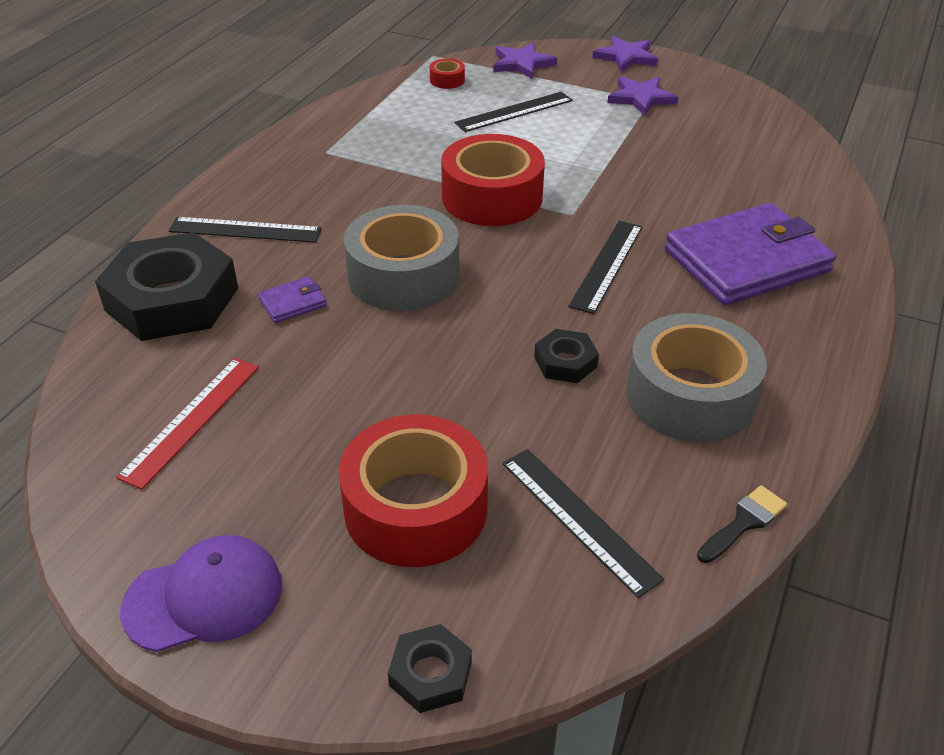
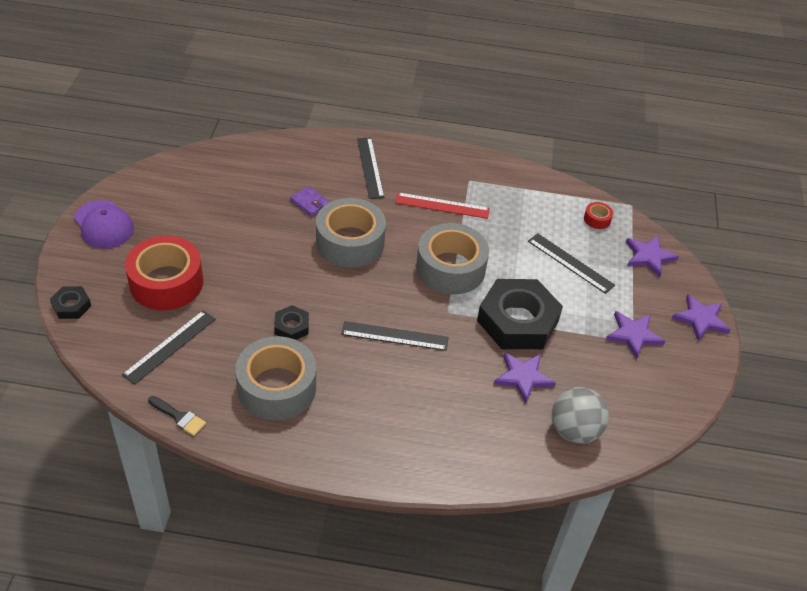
camera: 70 degrees right, 5 degrees up
(172, 299) = (298, 157): black nut -> black nut (517, 321)
(191, 420) = (209, 190): red ruler -> red ruler (442, 205)
(492, 197) = (450, 268): red tape -> grey tape
(695, 179) = (523, 377): none -> purple star
(746, 261) = (427, 412): purple wallet -> none
(780, 163) = (574, 431): none -> grey ball

